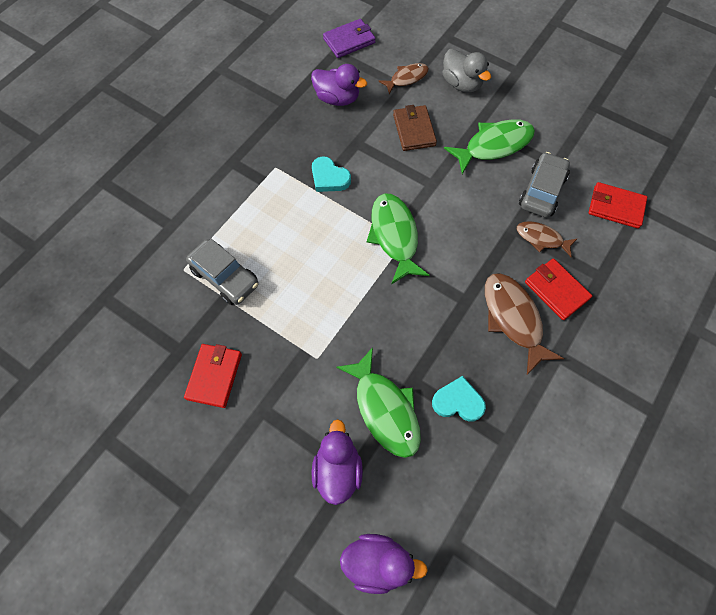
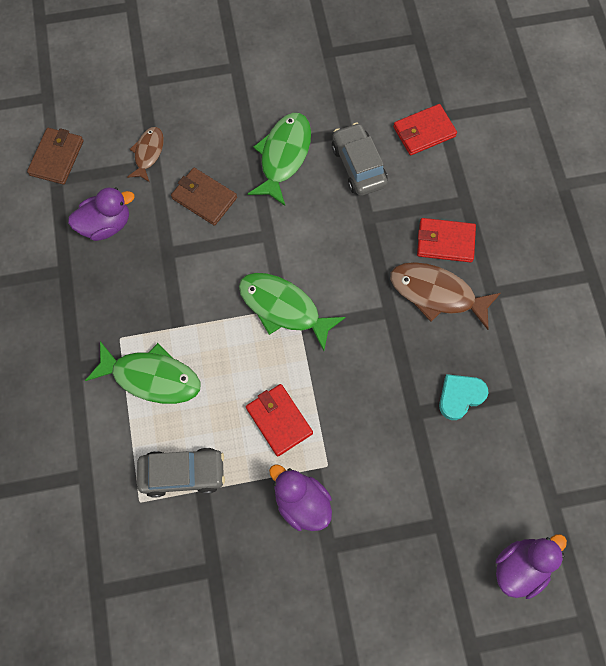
camera: 45 degrees left, 5 degrees up
(214, 376) = (264, 559): red wallet -> red wallet (279, 420)
(329, 178) = (177, 305): turquoise heart -> none
(337, 469) = (428, 532): purple duck -> purple duck (301, 502)
(349, 41) = (57, 158): purple wallet -> brown wallet
(385, 409) = (416, 454): green fish -> green fish (151, 377)
(461, 84) = (201, 119): grey duck -> none
(541, 238) = (396, 208): brown fish -> none

